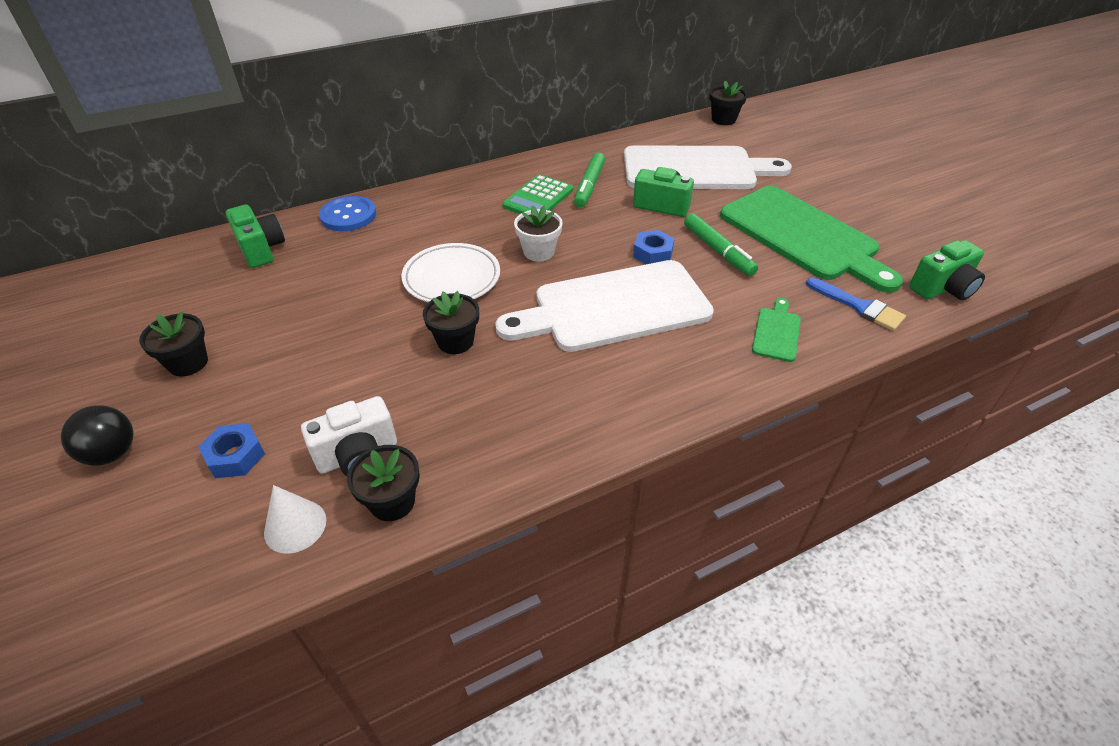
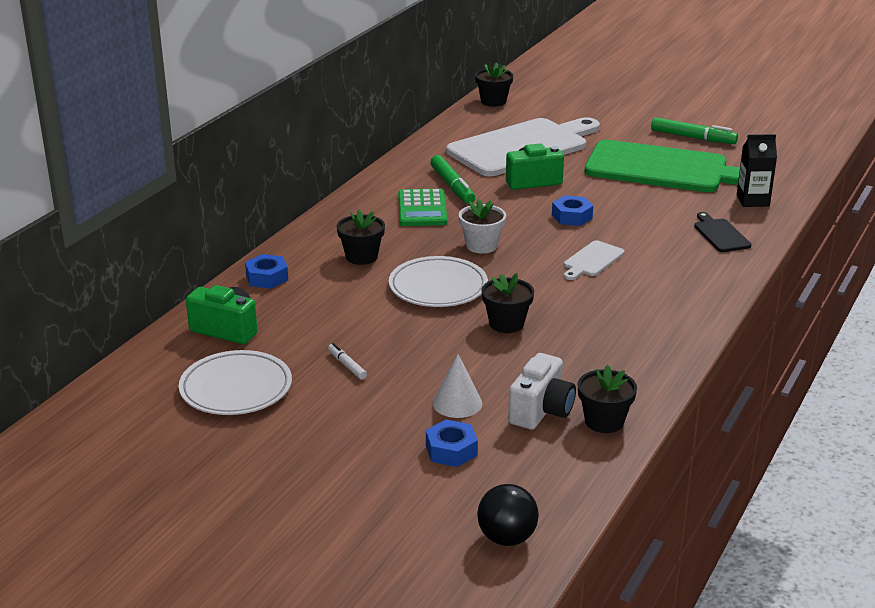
camera: 35 degrees left, 15 degrees down
(112, 453) = (348, 492): black ball -> black ball (507, 538)
(188, 363) = (307, 421): black flower pot -> black flower pot (361, 257)
(192, 305) = (236, 388): none -> white plate
(287, 322) = (347, 365): none -> white marker
(295, 526) = (559, 461): white cone -> white cone (457, 403)
(348, 215) = (267, 278): blue button -> blue nut
(614, 307) = (592, 260): white cutting board -> white cutting board, size x0.42
(718, 251) = (617, 198): green marker -> green marker (693, 138)
(776, 332) = (720, 234): green cutting board -> black cutting board
(859, 306) = (753, 200): blue brush -> black carton
(943, 288) = (790, 171): green camera -> none

